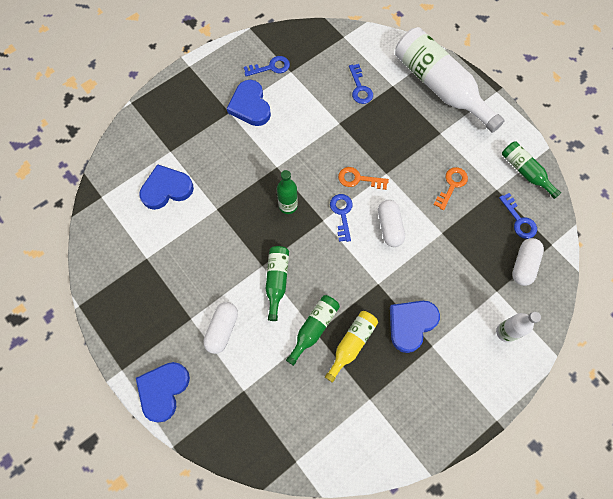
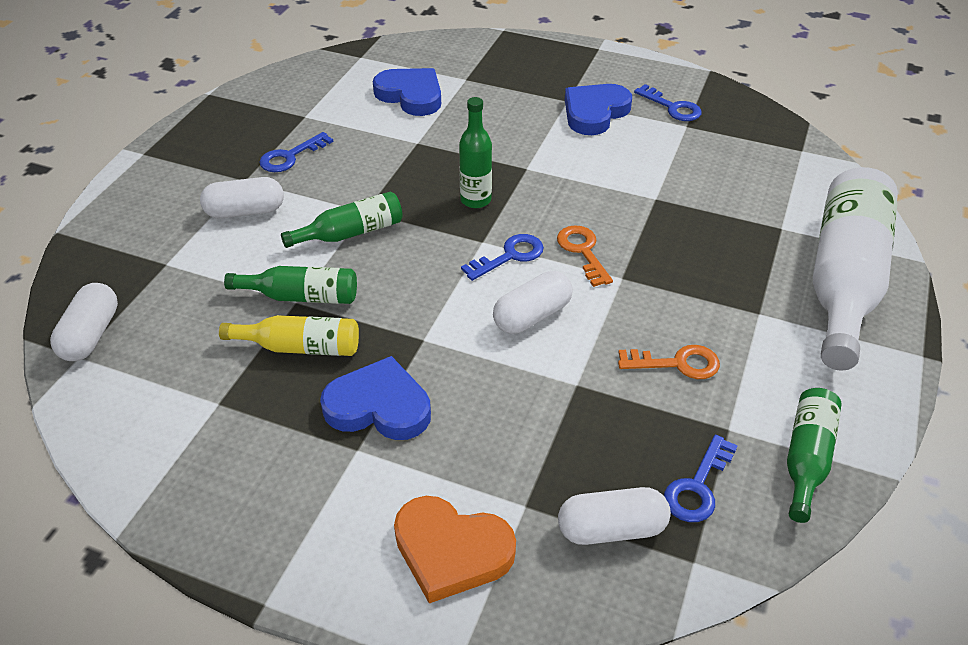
camera: 60 degrees right, 25 degrees down
(163, 390) = (131, 195): blue heart -> none
(282, 450) = (91, 335): none -> white capsule
(360, 88) = (736, 196): blue key -> blue key (290, 156)
(505, 332) = (451, 551): white bottle -> orange heart

